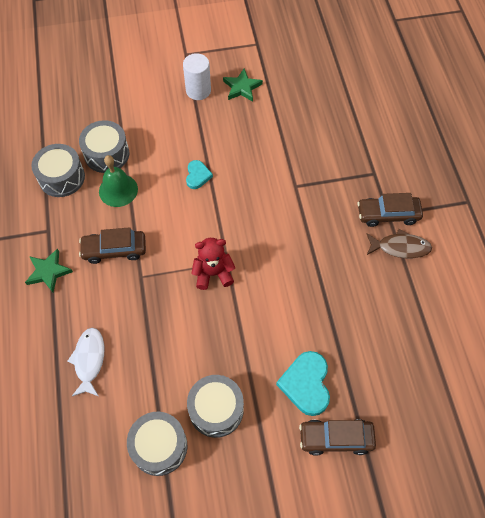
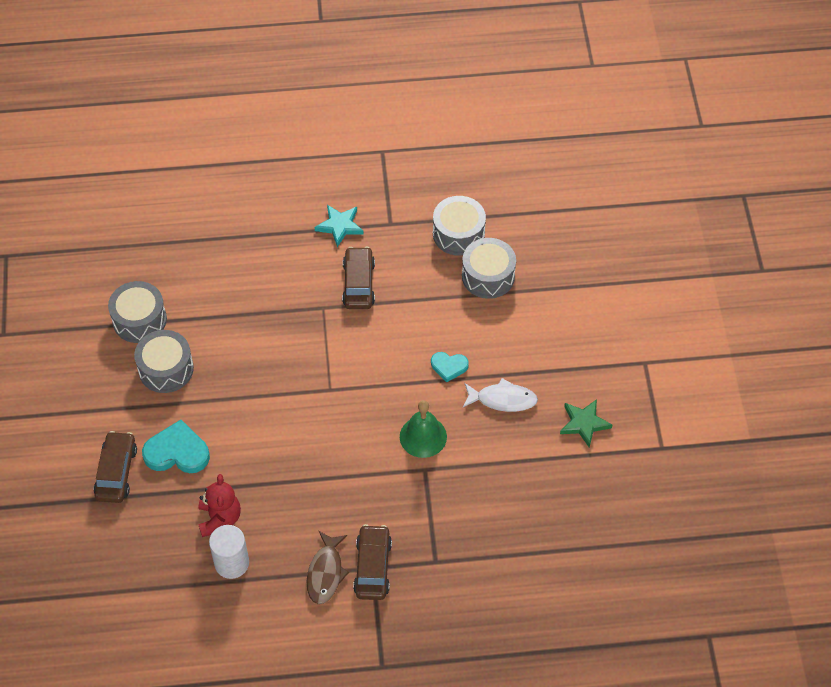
camera: 95 degrees right, 5 degrees down
(48, 272) = (340, 226): green star -> turquoise star
(89, 360) = (236, 263): white fish -> white fish (503, 399)
(118, 190) = (436, 287): green bell -> green bell (423, 436)
(198, 90) = (581, 374): white cylinder -> white cylinder (231, 563)
(213, 273) = (317, 375): red teddy bear -> red teddy bear (219, 518)

